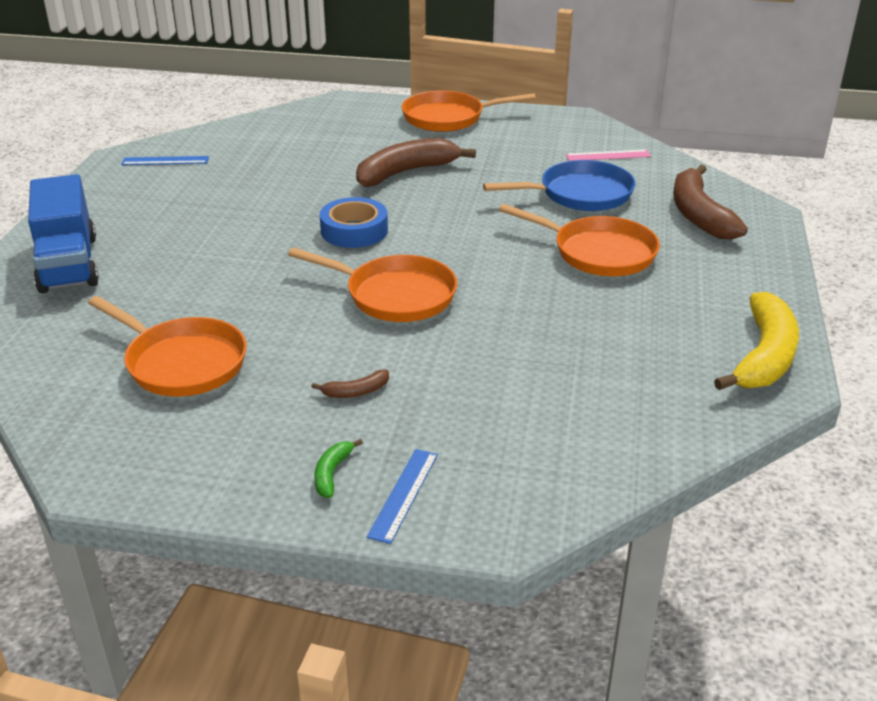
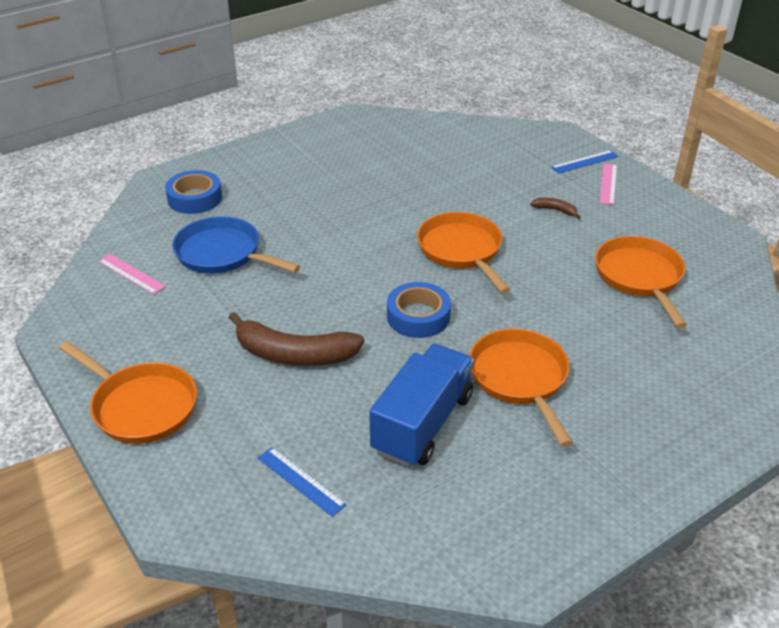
camera: 135 degrees left, 5 degrees up
(68, 264) = (671, 416): blue truck -> blue truck (422, 423)
(165, 161) = (479, 529): blue ruler -> blue ruler (301, 481)
(332, 473) = (608, 183): green banana -> pink ruler
(598, 252) = (301, 210): orange pan -> orange pan (520, 379)
(699, 214) = (195, 198): brown banana -> blue tape
(764, 356) = (339, 127): yellow banana -> none

